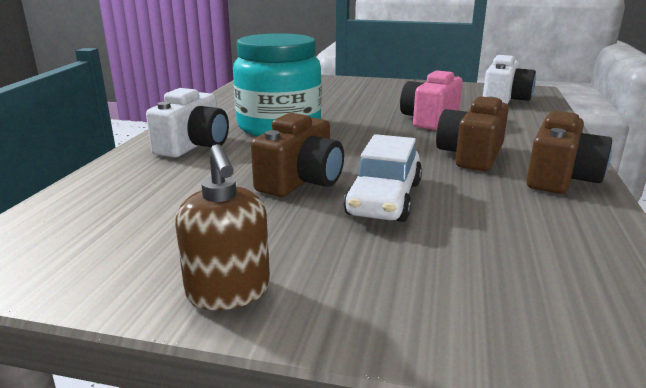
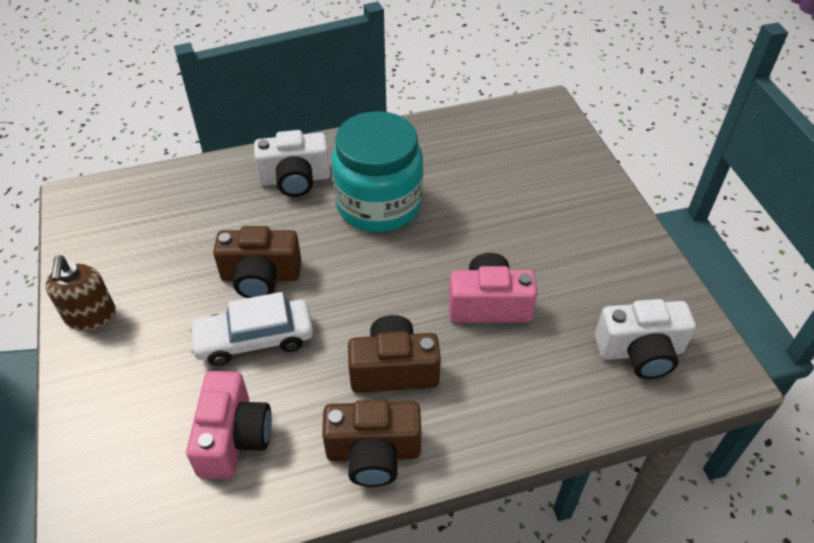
camera: 60 degrees right, 25 degrees up
(228, 292) = (91, 316): brown soap dispenser -> brown soap dispenser turned 45 degrees counterclockwise
(514, 232) = (233, 437): none -> pink camera

